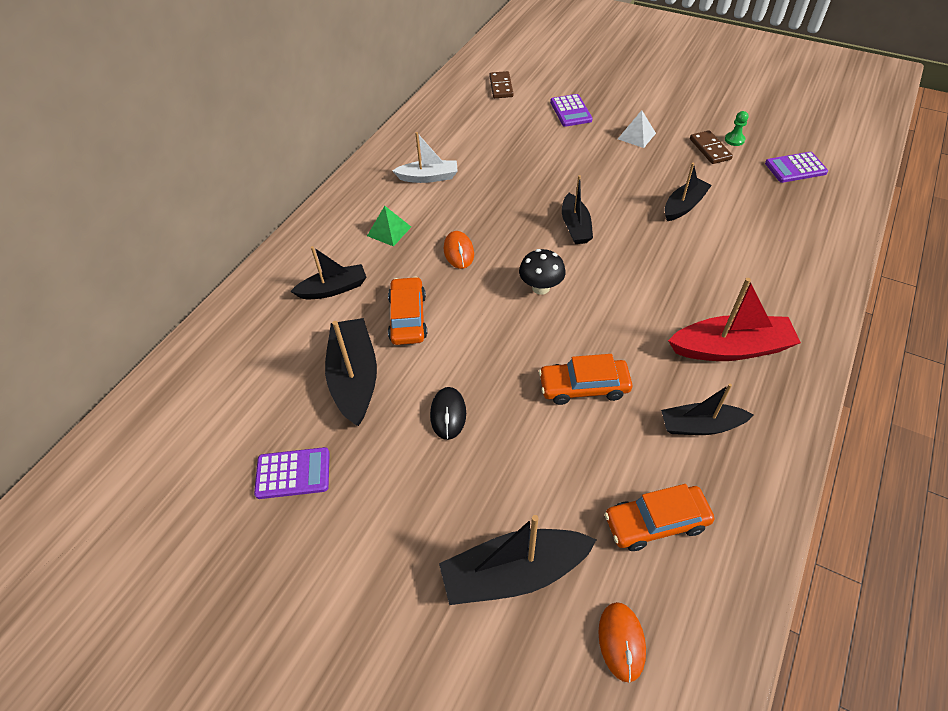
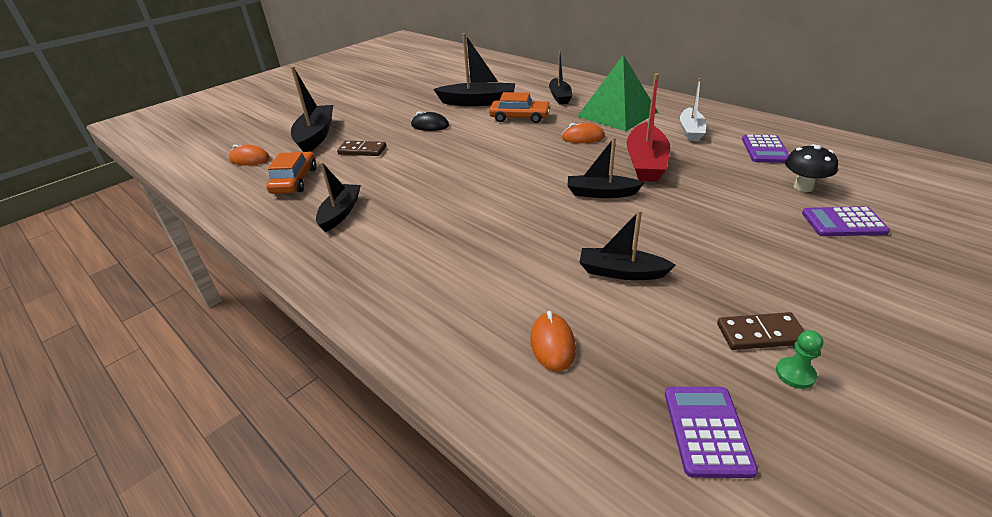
camera: 105 degrees right, 15 degrees down
(293, 473) = (426, 89): purple calculator -> purple calculator (765, 150)
(389, 231) = (617, 114): green pyramid -> green pyramid, size x2.12
(501, 87) = (891, 180): brown domino -> brown domino (362, 150)
(541, 288) = (525, 166): black mushroom -> black mushroom (803, 187)
(584, 387) = (414, 171): orange car -> none
(636, 136) = (788, 267): white pyramid -> none
(684, 206) = (621, 272): black boat -> black boat turned 135 degrees clockwise
(730, 348) = (397, 248): red boat -> red boat (645, 162)
(777, 229) = (552, 344): none -> orange mouse

